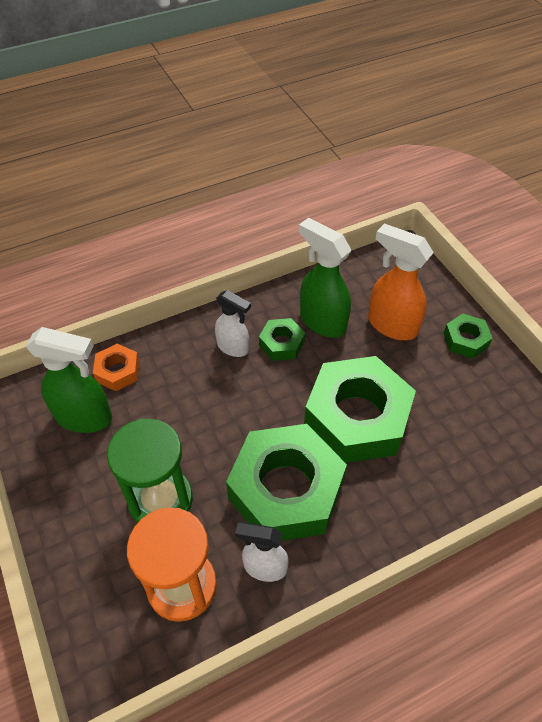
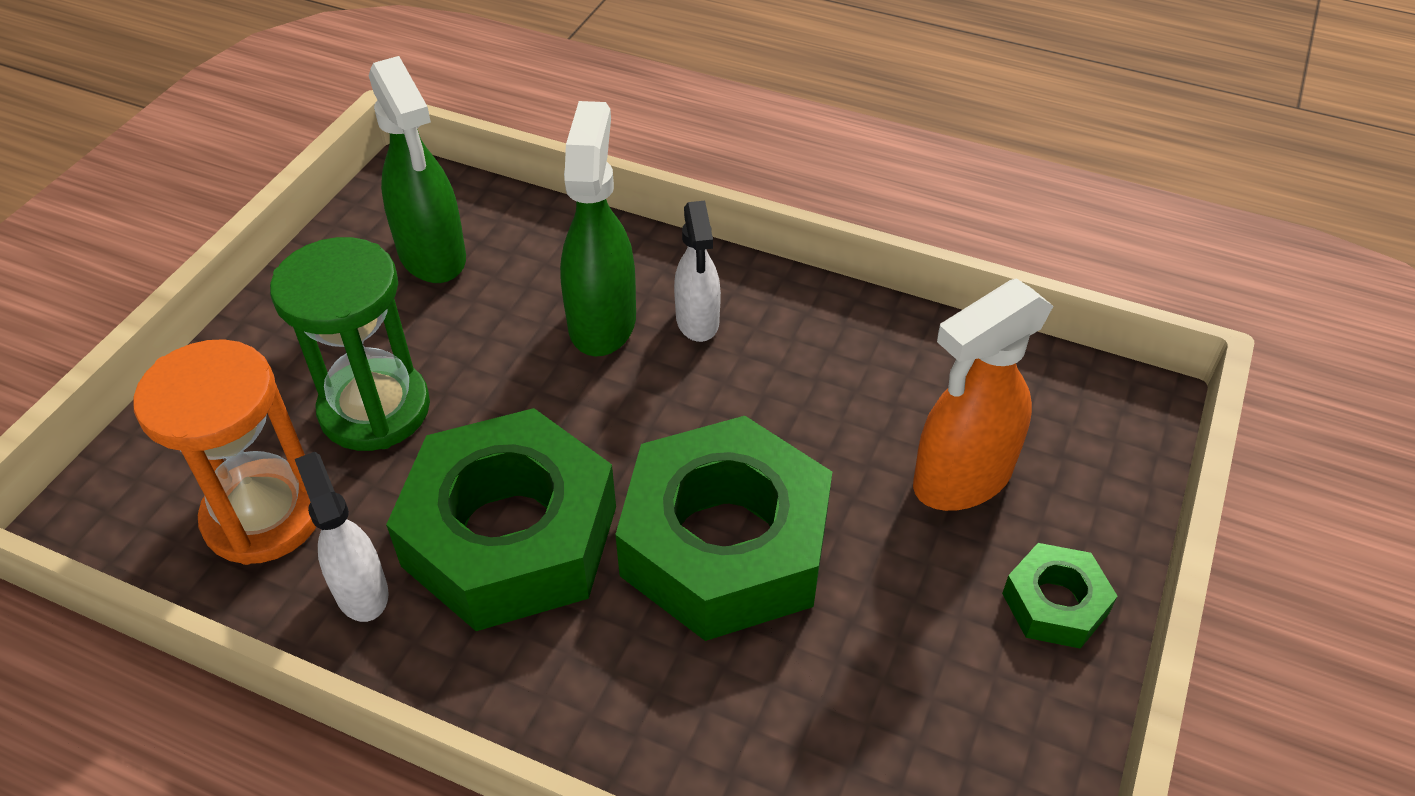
camera: 50 degrees right, 5 degrees down
(118, 371) = (533, 238): orange nut -> none
(281, 343) = (765, 369): green nut -> none
(322, 321) = (862, 388): green spray bottle -> green spray bottle (602, 321)
(391, 325) = (960, 479): orange spray bottle -> orange spray bottle turned 120 degrees counterclockwise

